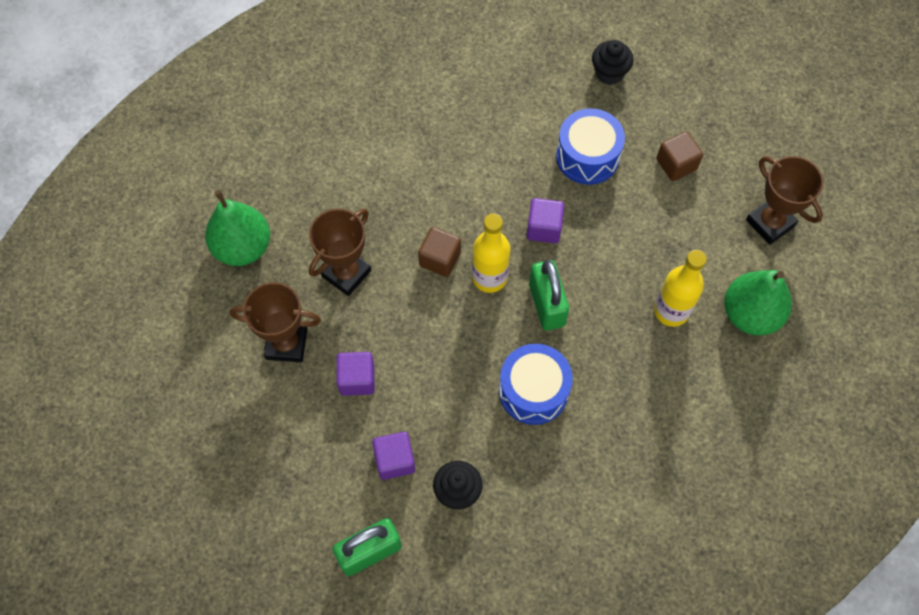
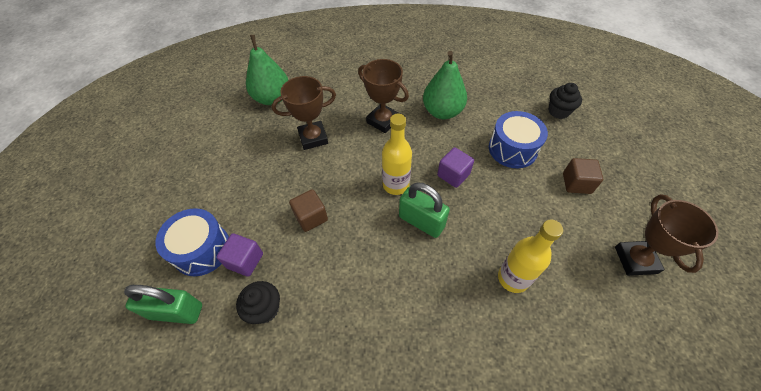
camera: 35 degrees right, 10 degrees down
(286, 344) = (248, 156): brown trophy -> brown trophy (383, 121)
(357, 379) = (267, 197): purple cube -> none
(440, 259) = (373, 158): brown cube -> brown cube (311, 217)
(533, 391) = (370, 273): blue drum -> blue drum (202, 249)
(546, 304) = (421, 221): green padlock -> green padlock turned 75 degrees counterclockwise
(750, 314) = (581, 319): green pear -> green pear (442, 112)

